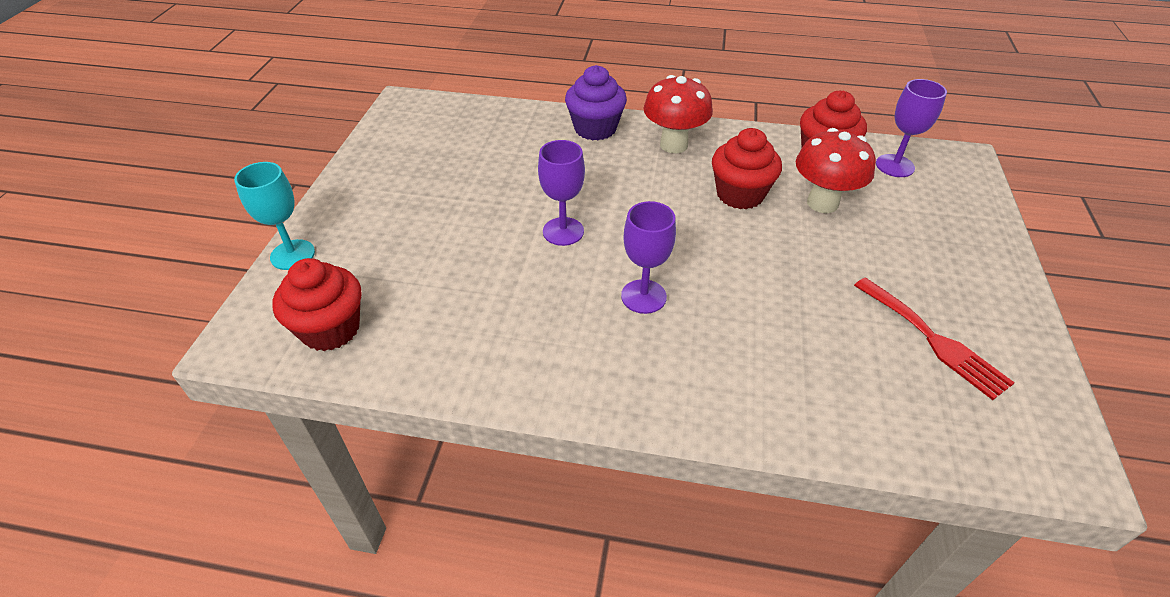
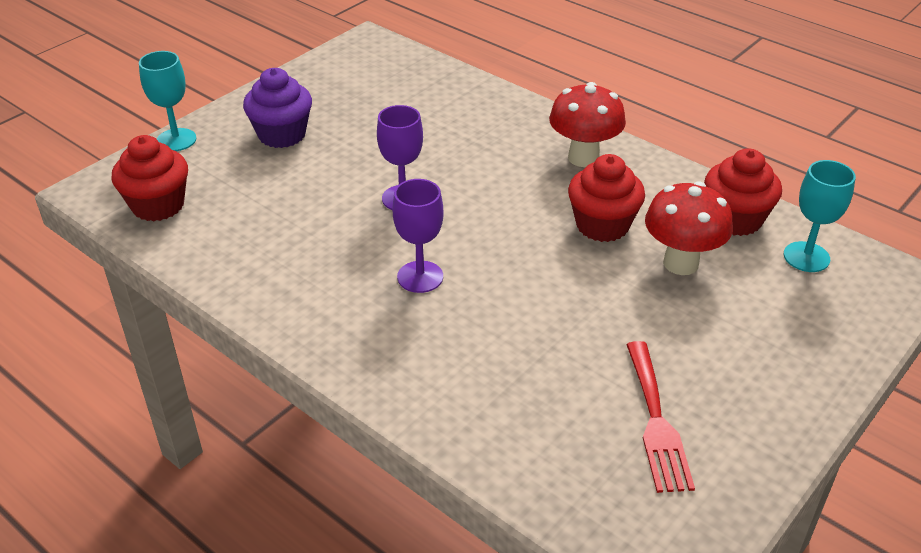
camera: 30 degrees right, 5 degrees down
(595, 128) = (521, 118): purple cupcake -> purple cupcake (282, 135)
(895, 166) = (806, 257): purple goblet -> turquoise goblet

